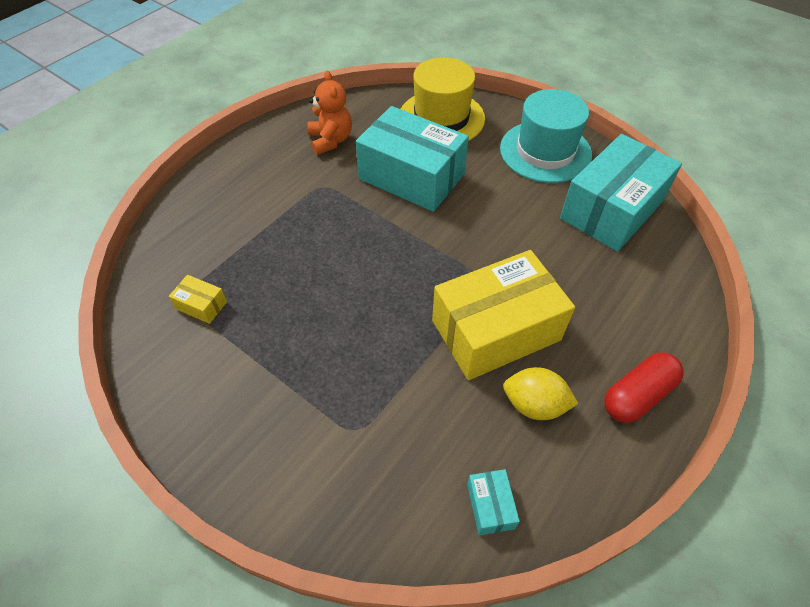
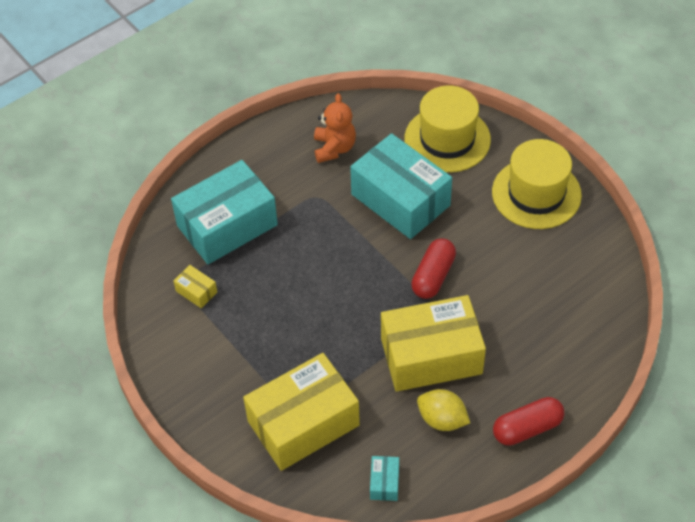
camera: 15 degrees right, 0 degrees up
(364, 444) = (303, 423): none -> yellow box
(469, 244) = (433, 276): none -> red capsule
(545, 151) = (536, 193): turquoise hat -> yellow hat
(612, 210) = (575, 265): turquoise box -> turquoise box (227, 225)

